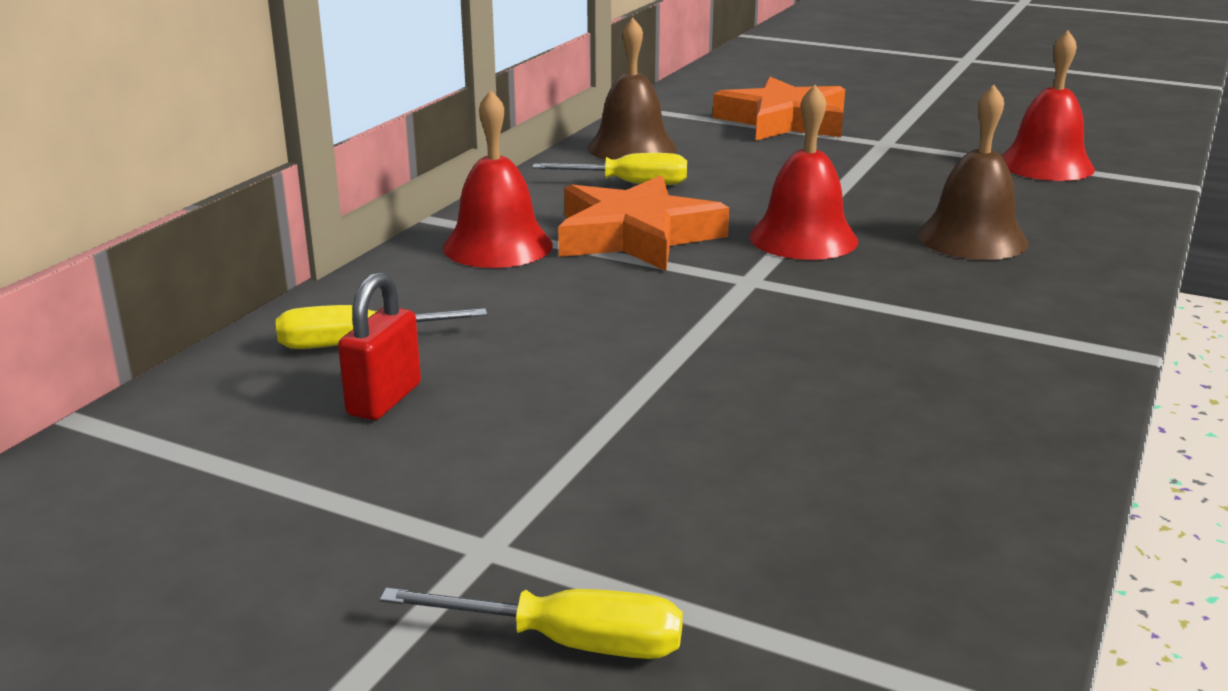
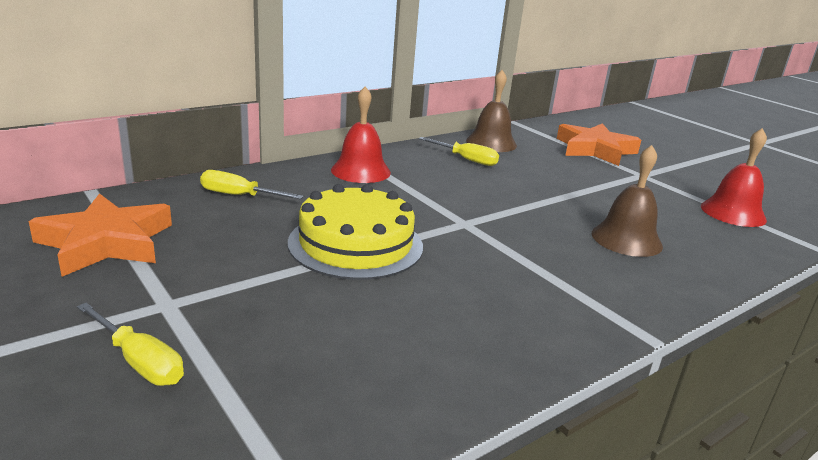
camera: 25 degrees right, 0 degrees up
(384, 400) = (216, 224): red padlock -> none
(636, 236) = (435, 185): orange star -> orange star (106, 242)
(642, 359) = (356, 244): none -> yellow cake
(803, 238) = (524, 211): red bell -> none

